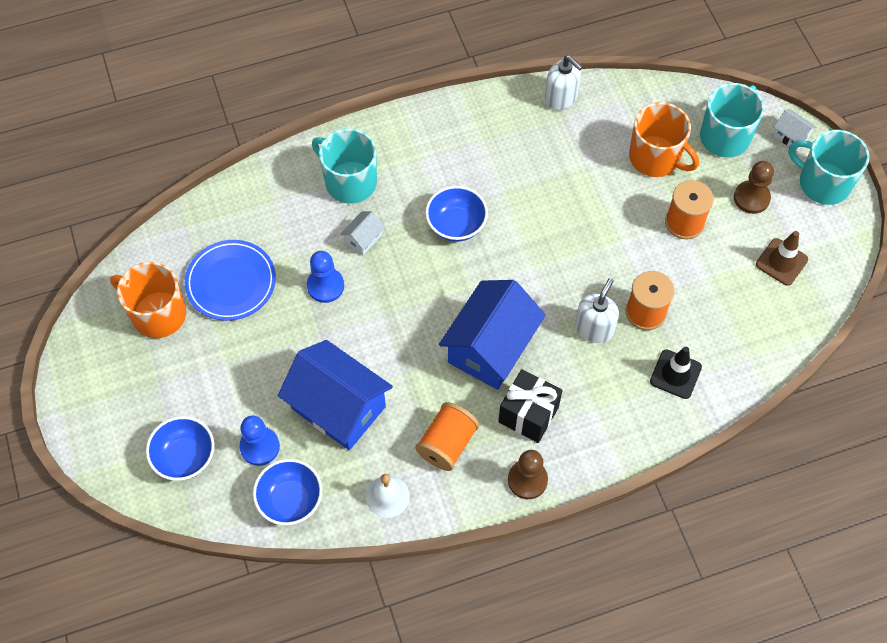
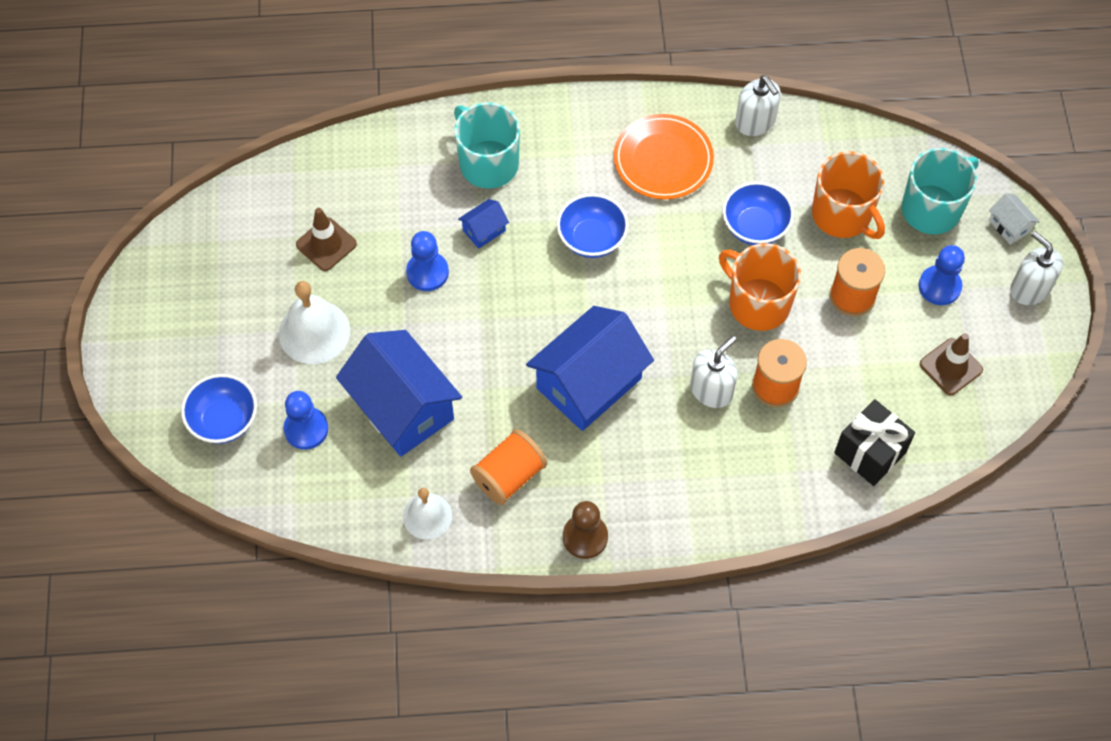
camera: 15 degrees right, 0 degrees up
(158, 314) = (238, 260): orange mug -> orange mug (758, 303)
(231, 282) = (326, 244): blue plate -> brown traffic cone
(242, 360) = (314, 332): none -> white bell
(290, 500) = (322, 494): blue bowl -> blue bowl (755, 227)
(363, 239) = (484, 230): white house -> blue house
(495, 146) = (663, 160): none -> orange plate
(528, 414) = (608, 467): black gift -> black gift (870, 453)
(675, 374) = (787, 463): black traffic cone -> none
(751, 198) = (939, 286): brown pawn -> blue pawn
(823, 183) = (1029, 288): turquoise mug -> white soap dispenser

